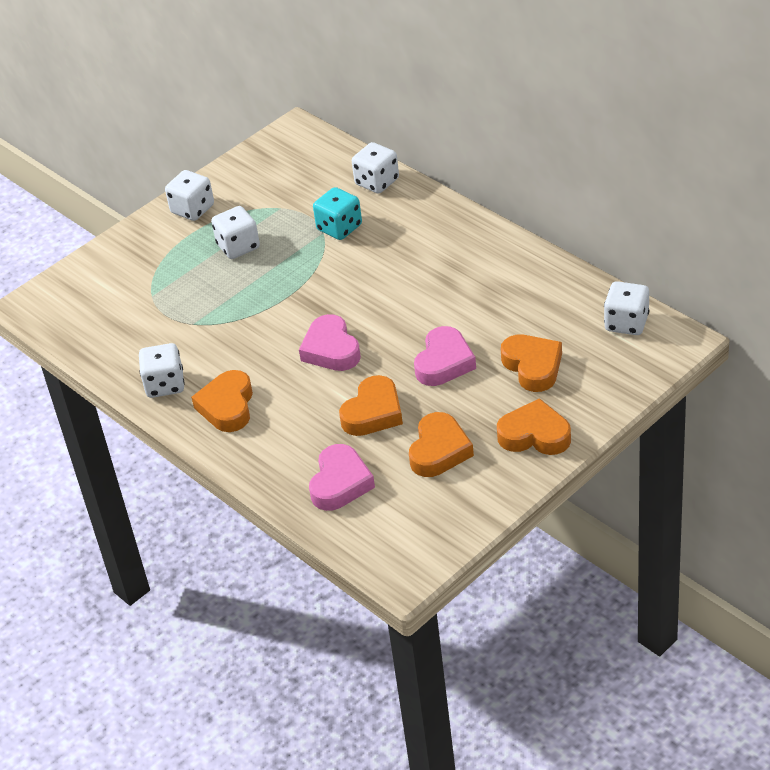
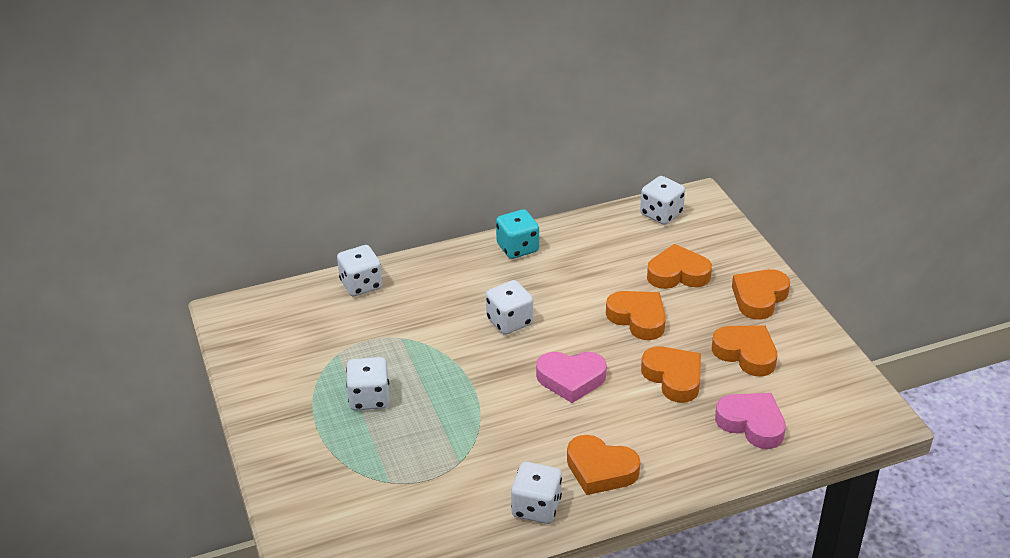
camera: 70 degrees left, 5 degrees down
(192, 209) = (279, 414): white dice -> white dice (509, 321)
(339, 228) = (404, 325): turquoise dice -> turquoise dice (517, 248)
(444, 362) = (638, 318): pink heart -> orange heart

